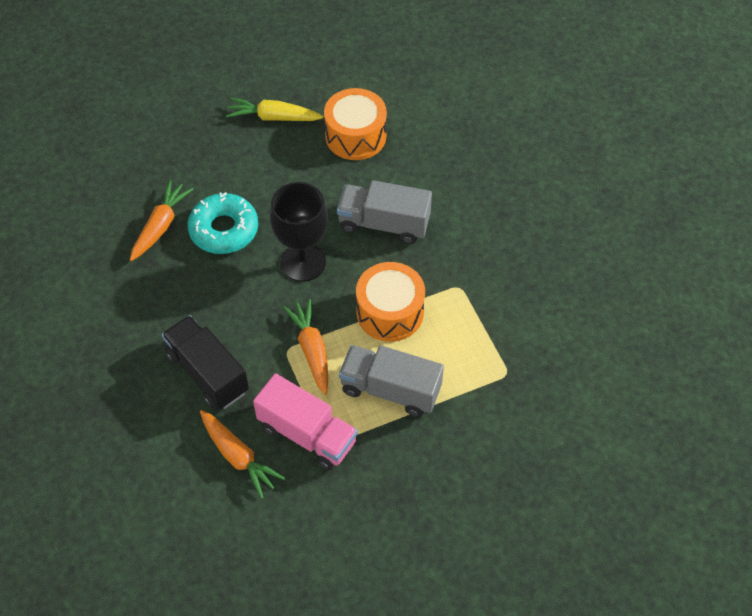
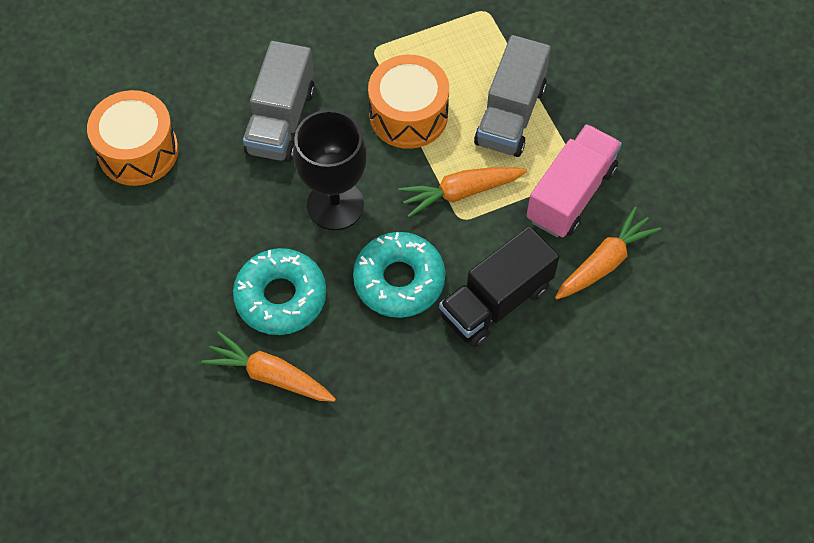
camera: 90 degrees left, 5 degrees up
(232, 306) = (399, 280): none -> turquoise donut
(273, 117) = (93, 247): yellow carrot -> none

